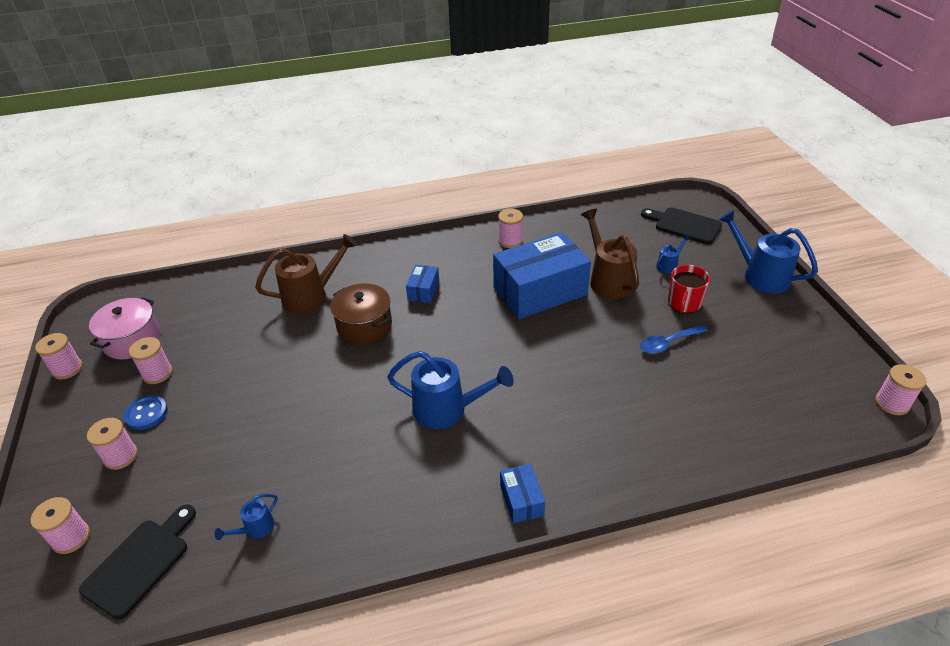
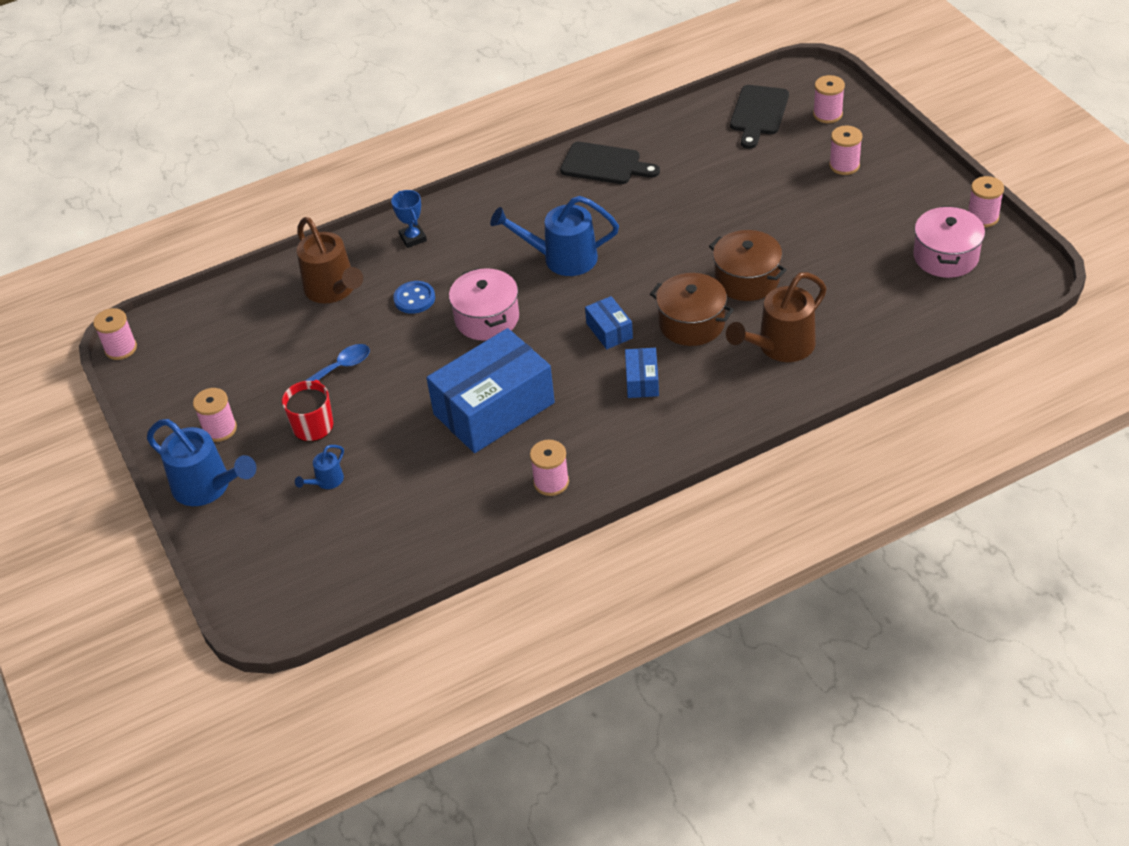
camera: 170 degrees right, 5 degrees up
(146, 413) = (855, 198): blue button -> blue button (414, 299)
(157, 373) = (881, 232): pink spool -> pink spool (220, 429)
(255, 528) = (685, 147): blue watering can -> none
(298, 353) = (747, 279): none -> brown pot
(521, 500) = (474, 205): blue box -> blue box (609, 331)
(532, 363) = (487, 318): none -> pink pot
(595, 470) = (413, 238): none -> blue trophy
(608, 279) = (408, 443): brown watering can -> brown watering can (333, 290)
(684, 225) = (295, 563): black cutting board -> black cutting board (604, 164)

